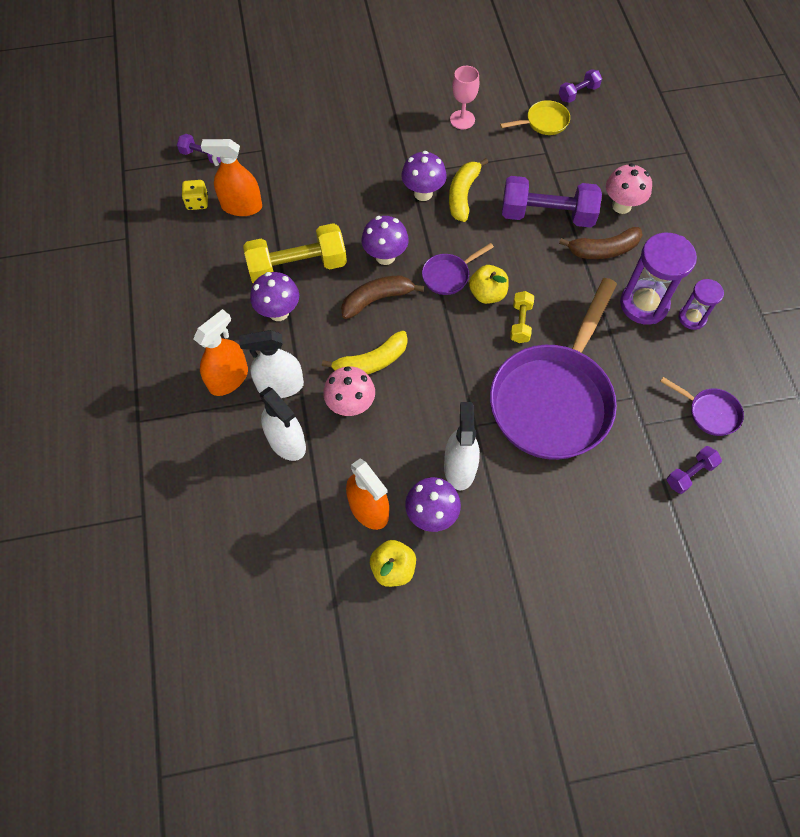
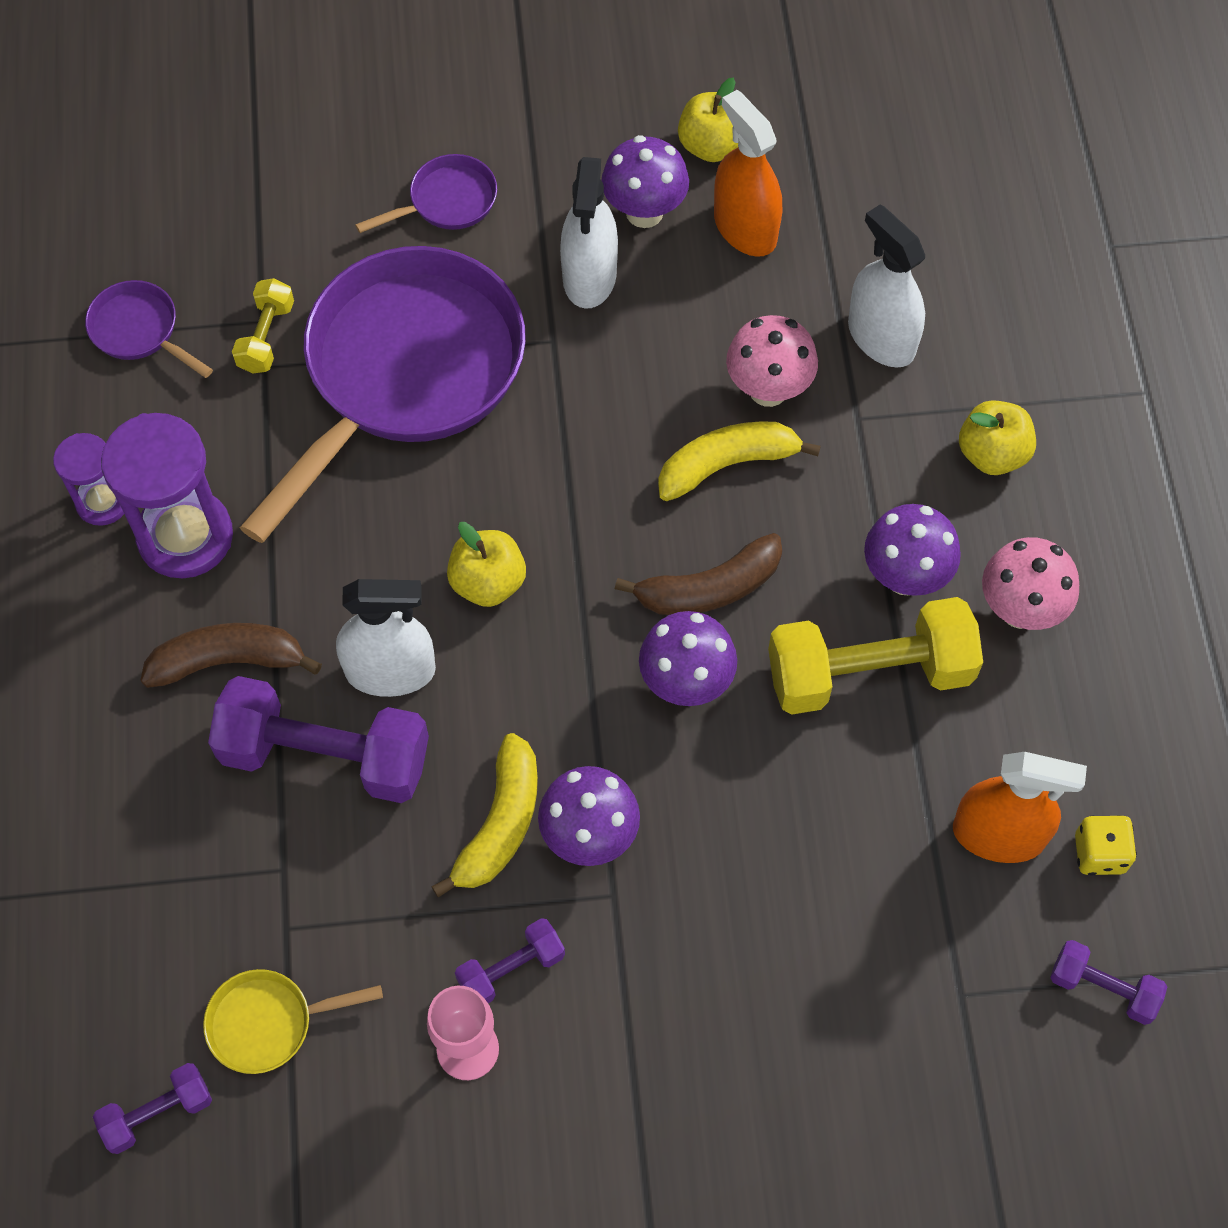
camera: 175 degrees left, 0 degrees up
(228, 379) = (992, 454): orange spray bottle -> yellow apple
(280, 385) = (896, 434): white spray bottle -> white spray bottle (390, 671)
(448, 275) = (560, 629): purple pan -> purple pan (447, 201)
(520, 323) = (435, 518): yellow dumbbell -> yellow dumbbell (266, 337)
(621, 206) = (156, 766): pink mushroom -> pink mushroom (1020, 610)
(690, 474) = (211, 239): purple dumbbell -> purple dumbbell (511, 969)

